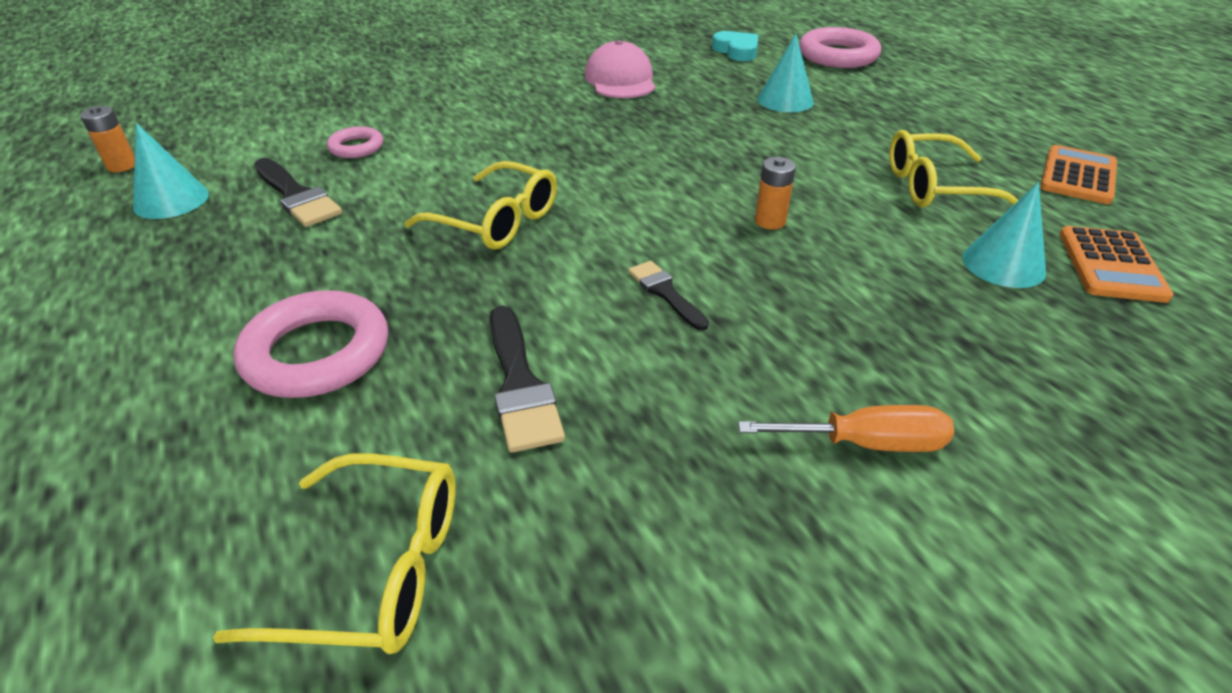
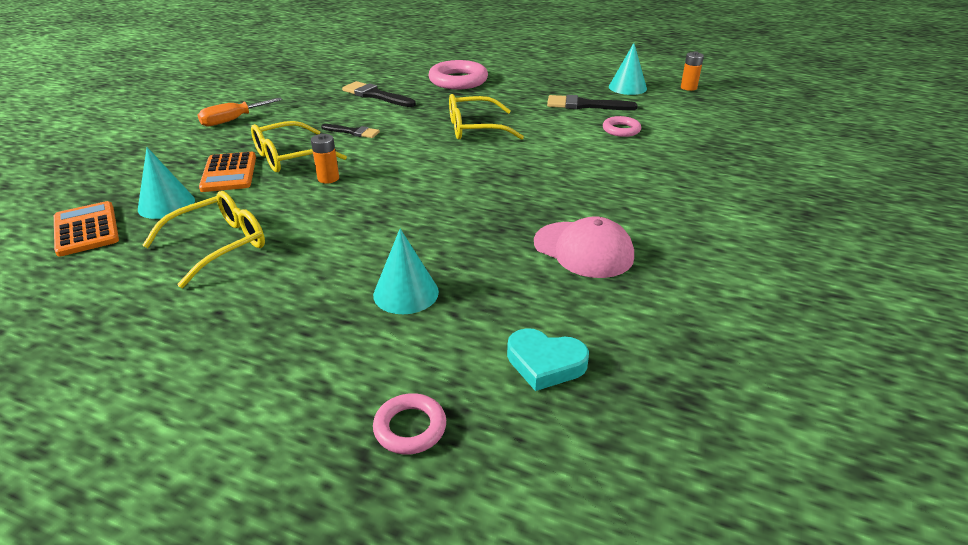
camera: 140 degrees right, 5 degrees down
(376, 569) = (364, 65): yellow glasses -> yellow glasses (289, 157)
(838, 55) = (410, 428): pink ring -> pink ring, size x0.54
(1078, 176) = (77, 310): orange calculator -> orange calculator (229, 173)

